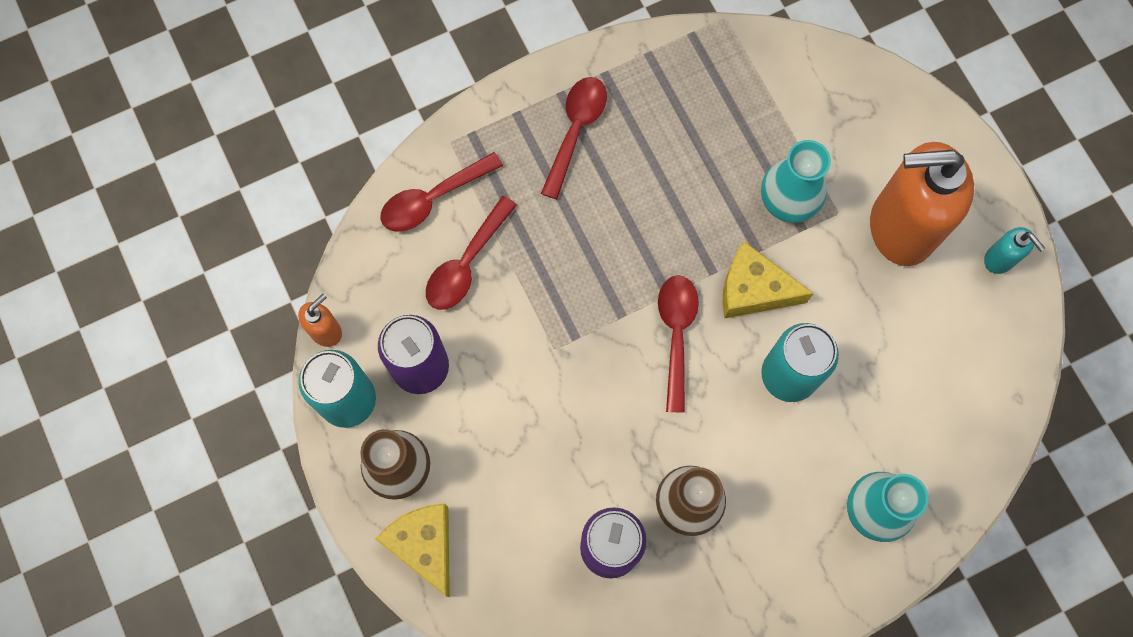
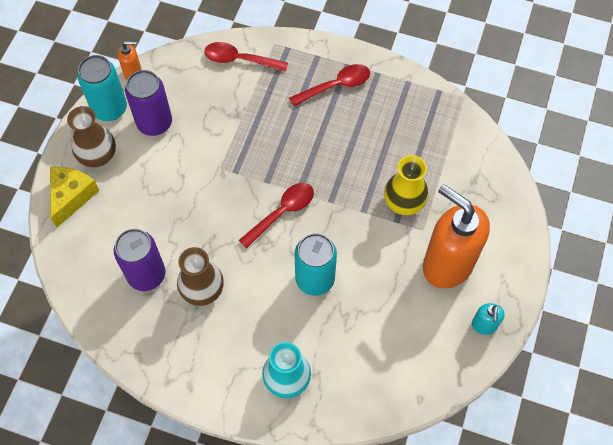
camera: 45 degrees right, 10 degrees down
(466, 263) = (223, 98): red spoon -> none
(753, 290) = (341, 226): yellow cheese -> none
(788, 200) = (404, 202): turquoise vase -> yellow vase

